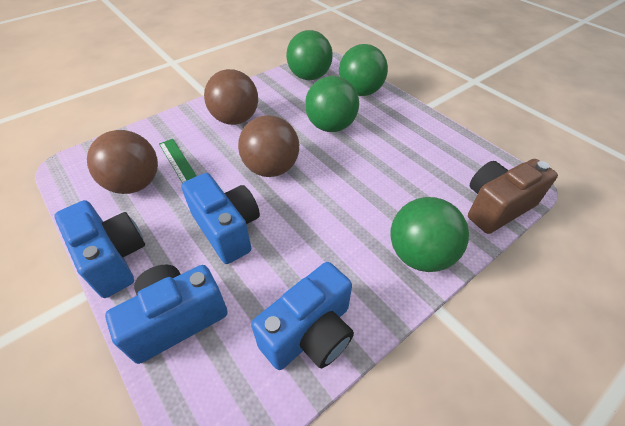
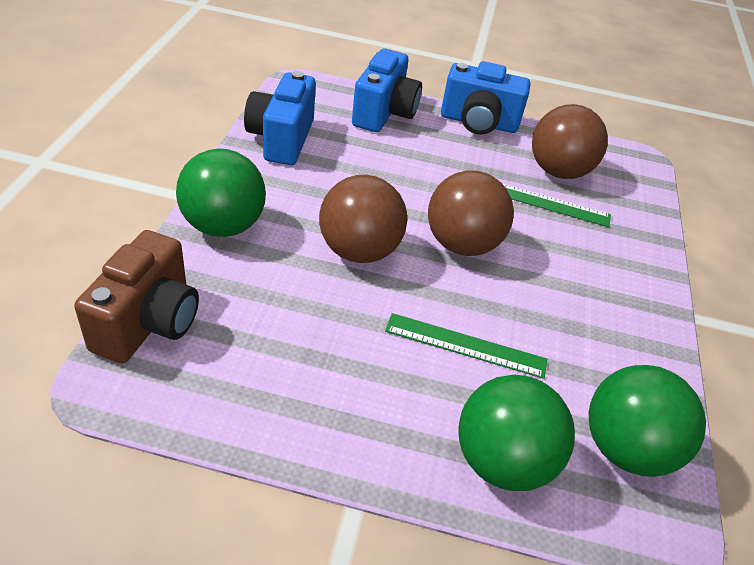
camera: 135 degrees right, 5 degrees down
(227, 229) = (425, 173): blue camera -> none
(235, 119) = (592, 289): brown ball -> brown ball (359, 251)
(331, 126) = (465, 345): green ball -> green ruler

